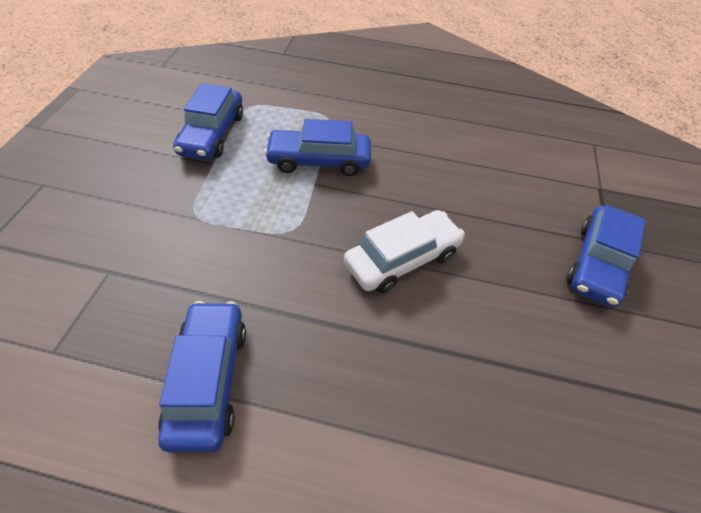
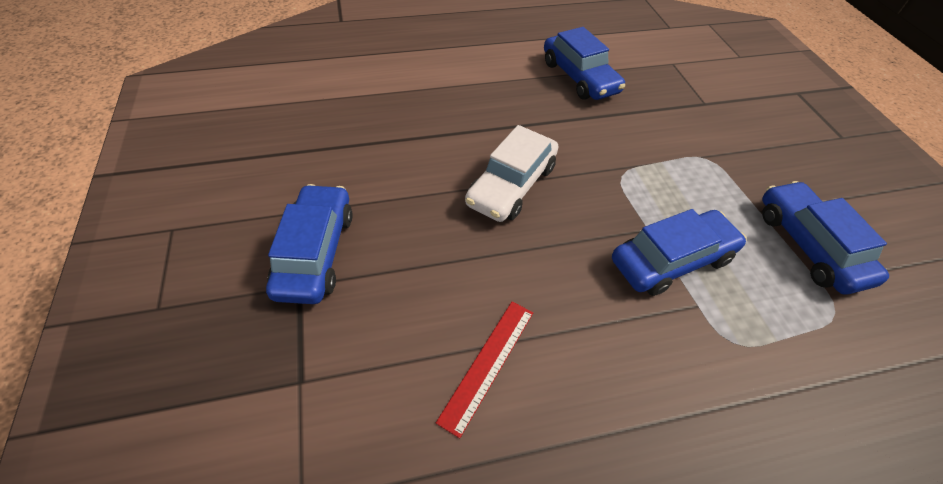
camera: 155 degrees right, 0 degrees up
(481, 157) = (488, 364): none -> red ruler

